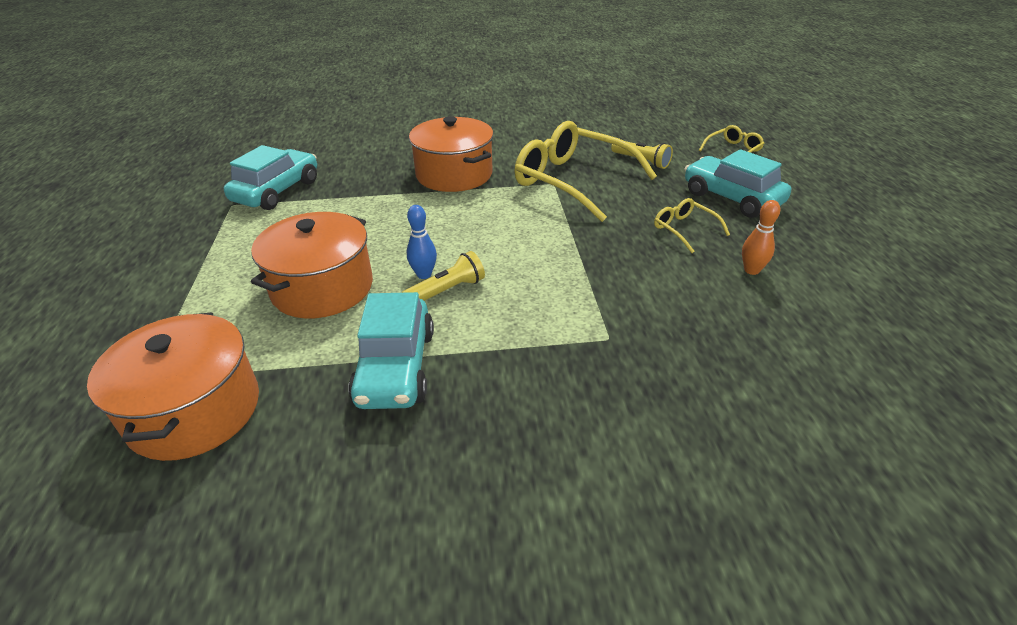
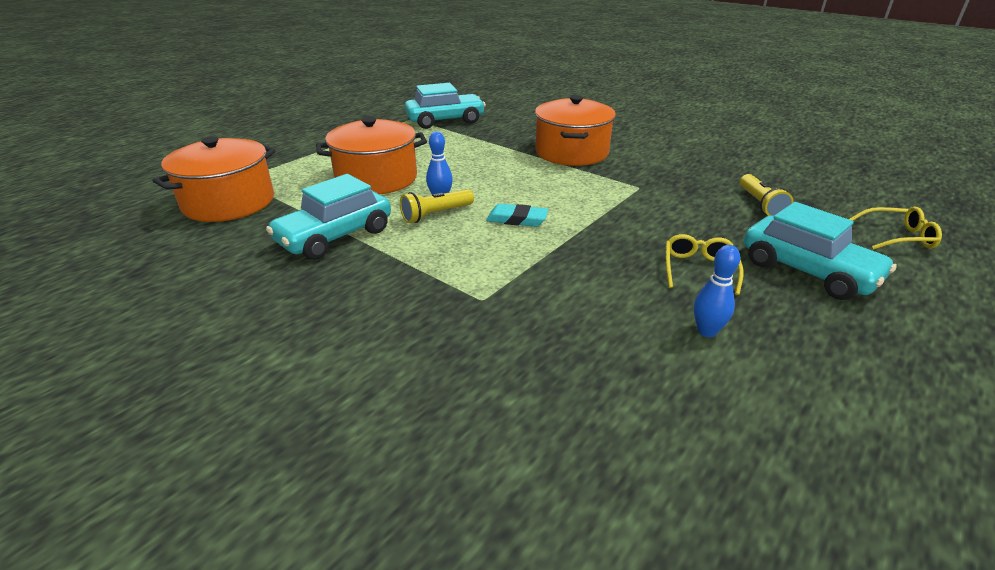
camera: 45 degrees right, 5 degrees down
(447, 291) = (436, 214): yellow flashlight -> yellow flashlight turned 135 degrees clockwise
(518, 258) = (517, 219): none -> turquoise eraser
(573, 181) = (660, 193): yellow glasses -> none
(731, 198) = (807, 271): turquoise car -> turquoise car turned 135 degrees clockwise
(751, 270) = (706, 331): orange bowling pin -> blue bowling pin

